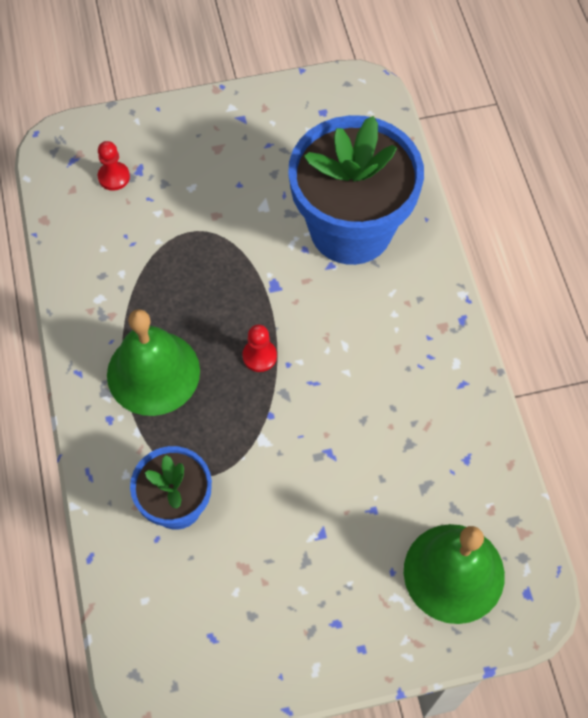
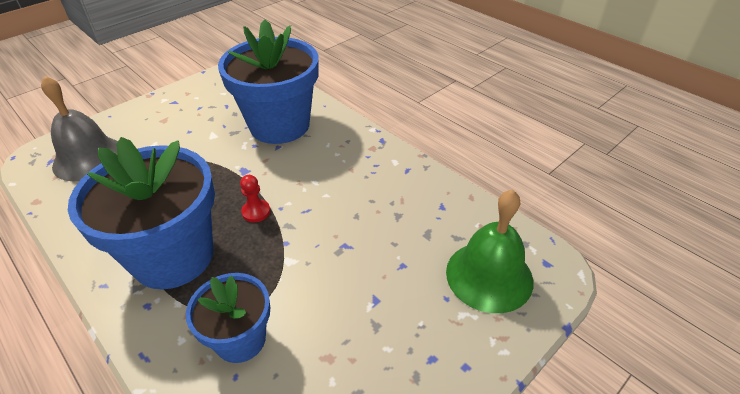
camera: 30 degrees left, 20 degrees down
(114, 177) = (89, 158): red pawn -> grey bell
(153, 372) = (173, 257): green bell -> blue flower pot

